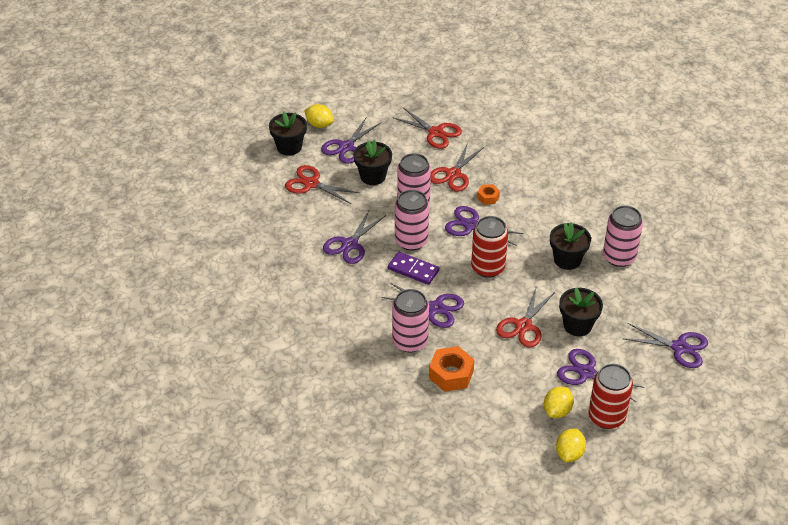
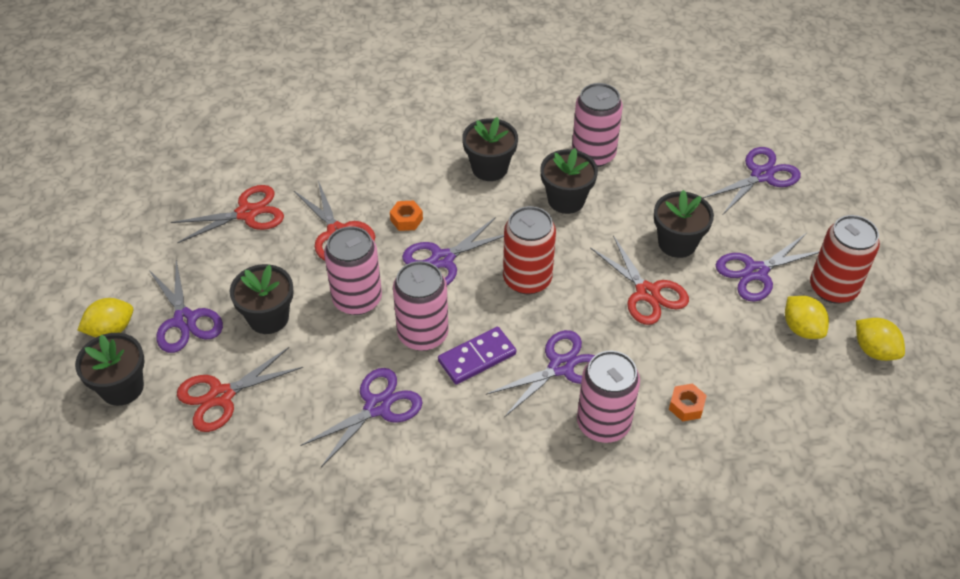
camera: 60 degrees left, 5 degrees up
(350, 244) = (377, 407): purple scissors -> purple scissors turned 105 degrees counterclockwise
(451, 374) = (686, 406): orange nut -> orange nut, size x0.55
(562, 214) = (489, 168): none -> black flower pot

